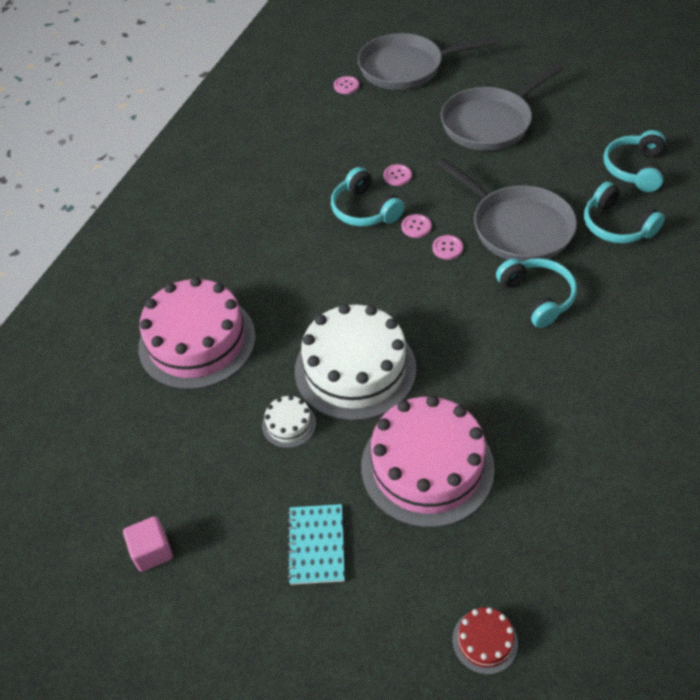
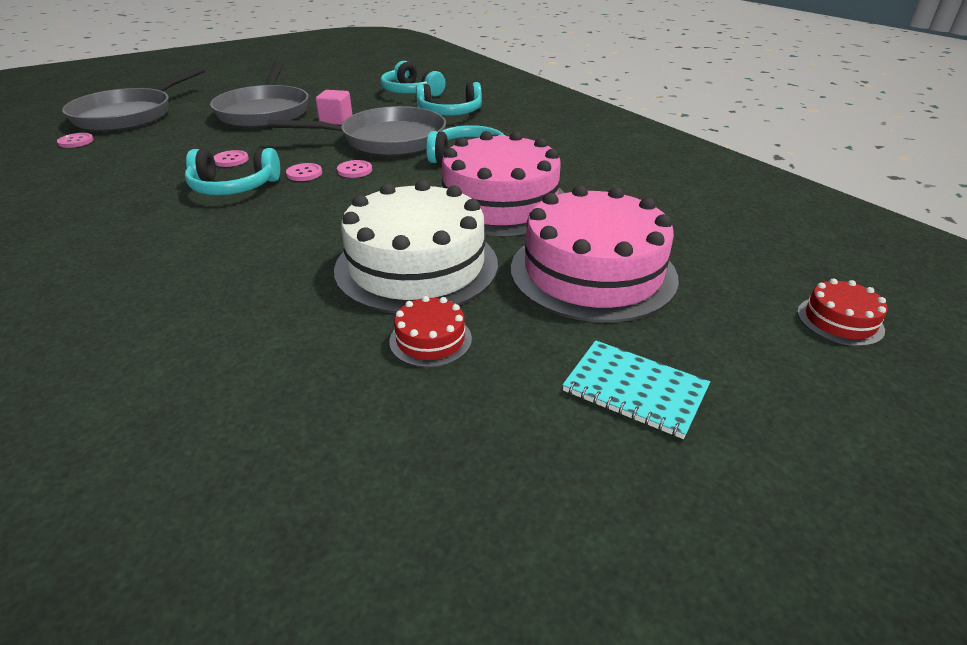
camera: 60 degrees left, 15 degrees down
(152, 551) = (502, 594): pink cube -> pink cube (336, 120)
(197, 341) = (188, 365): pink cake -> pink cake (500, 202)
(289, 424) = (430, 340): white cake -> red cake

